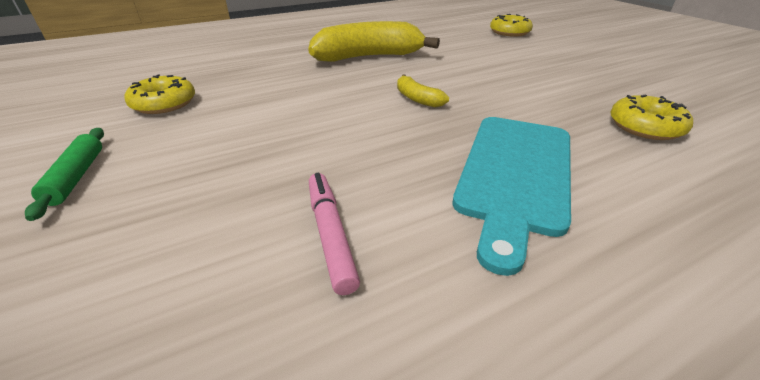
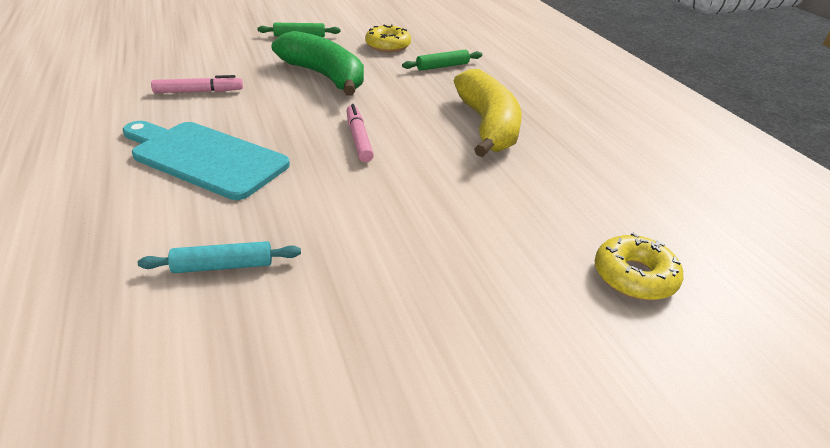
camera: 95 degrees right, 0 degrees up
(241, 74) = (442, 66): none -> green rolling pin
(265, 132) = (324, 76): none -> green banana
(417, 99) = (359, 139): yellow banana -> pink marker
(645, 127) = (223, 266): yellow donut -> turquoise rolling pin

